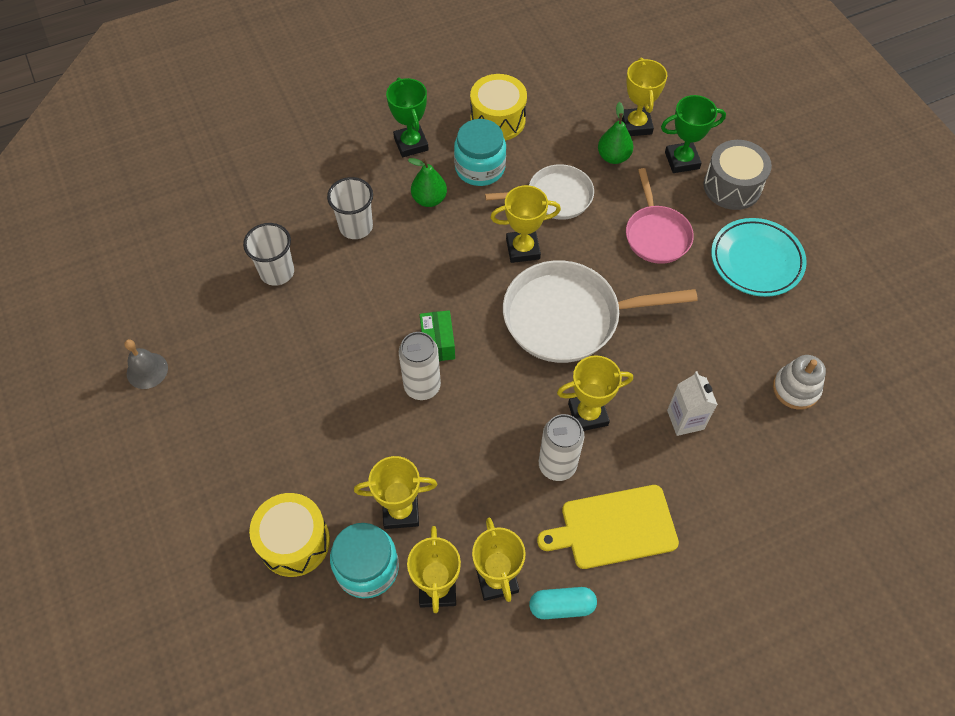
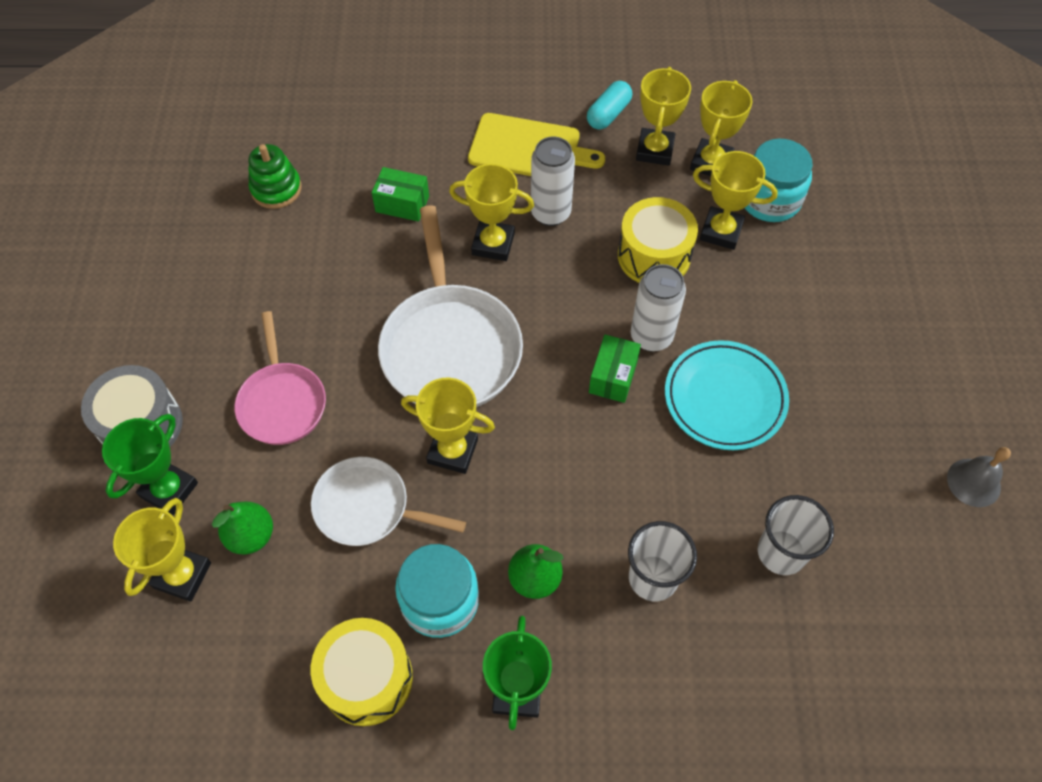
camera: 155 degrees left, 0 degrees up
(294, 542) = (834, 244): yellow drum -> yellow drum (654, 256)
(562, 606) = (608, 114): turquoise capsule -> turquoise capsule turned 75 degrees counterclockwise
(569, 317) = (450, 346): white pan -> white pan turned 60 degrees clockwise
(656, 234) = (282, 402): pink pan -> pink pan turned 150 degrees clockwise
(682, 160) = (169, 490): green trophy -> green trophy turned 75 degrees counterclockwise
(685, 420) = (402, 204): white carton -> green box
(756, 260) = (198, 324): turquoise plate -> turquoise plate (724, 398)
(796, 388) = (276, 189): white stacking toy -> green stacking toy

